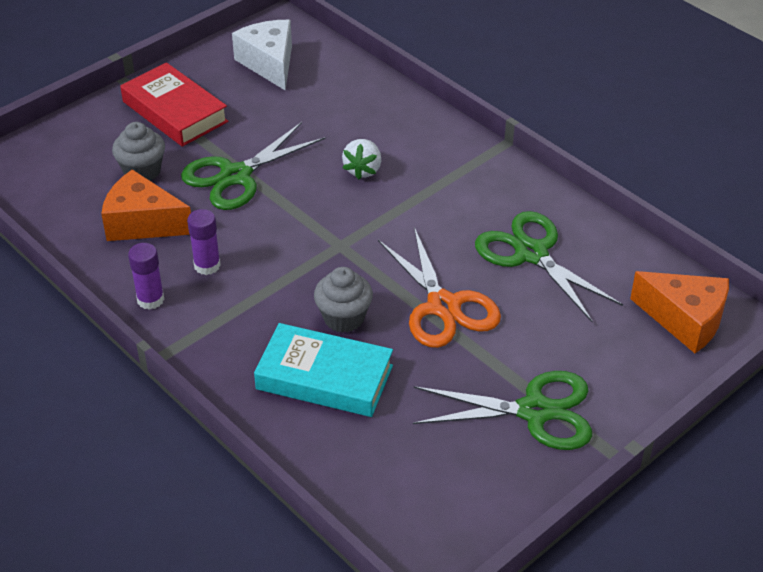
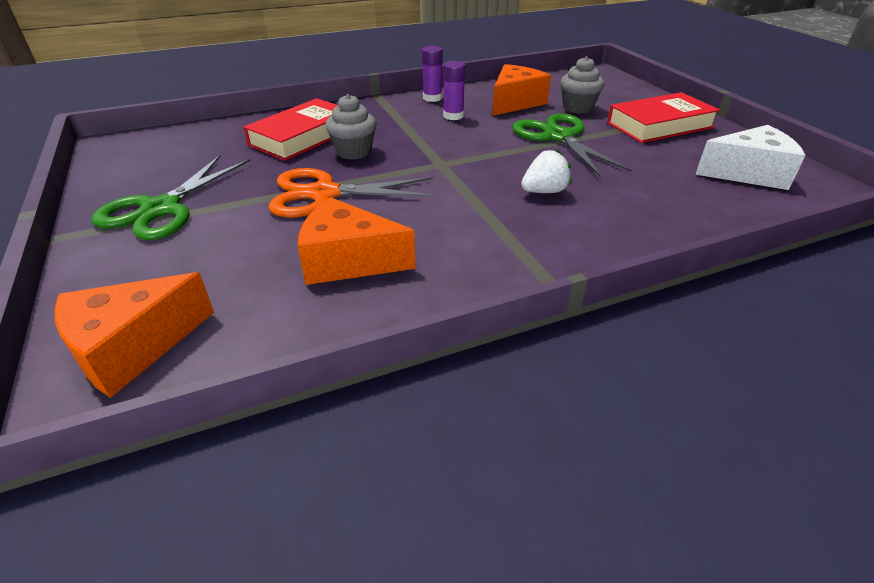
camera: 110 degrees right, 5 degrees down
(324, 377) = (303, 136): turquoise book -> red book
(363, 170) = (544, 191): white strawberry -> white strawberry turned 120 degrees clockwise
(531, 253) = (348, 261): green scissors -> orange cheese

